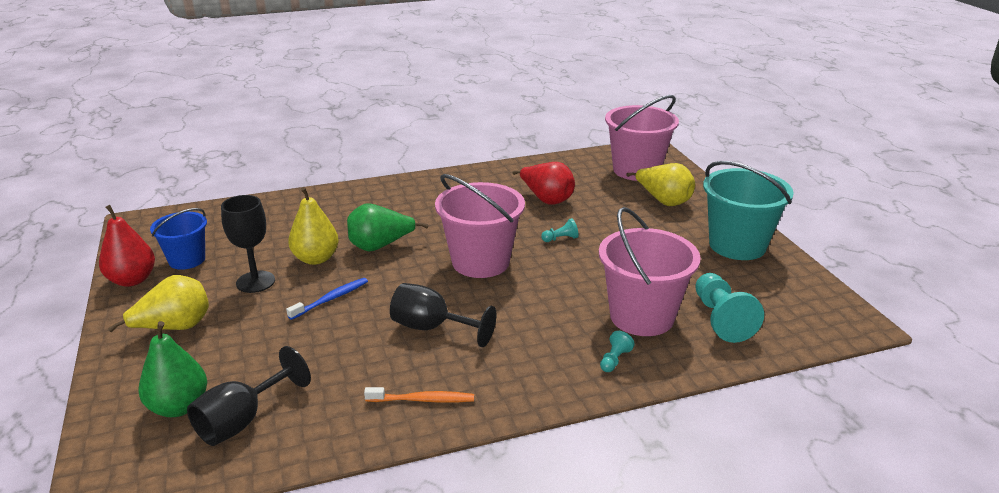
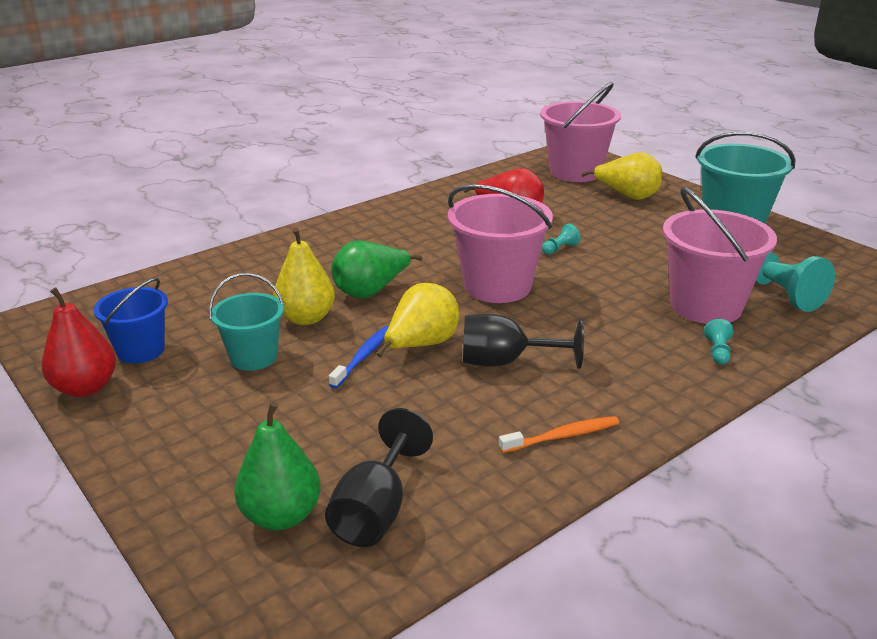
camera: 20 degrees left, 0 degrees up
(175, 327) = (194, 429): yellow pear -> yellow pear (421, 345)
(255, 282) = (253, 357): black goblet -> turquoise bucket

